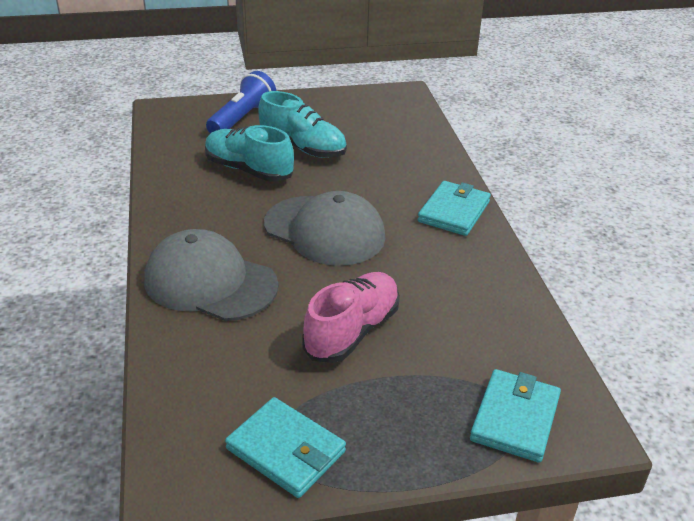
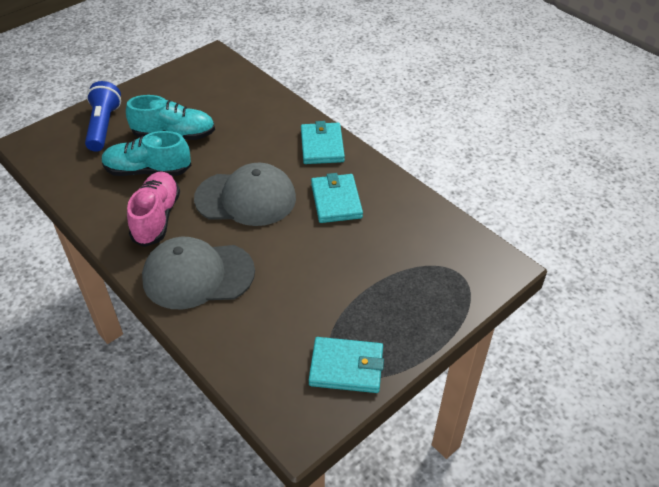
camera: 30 degrees left, 10 degrees up
(352, 331) = (323, 266): pink shoe -> pink shoe (157, 217)
(515, 418) = (460, 278): turquoise wallet -> turquoise wallet (336, 201)

